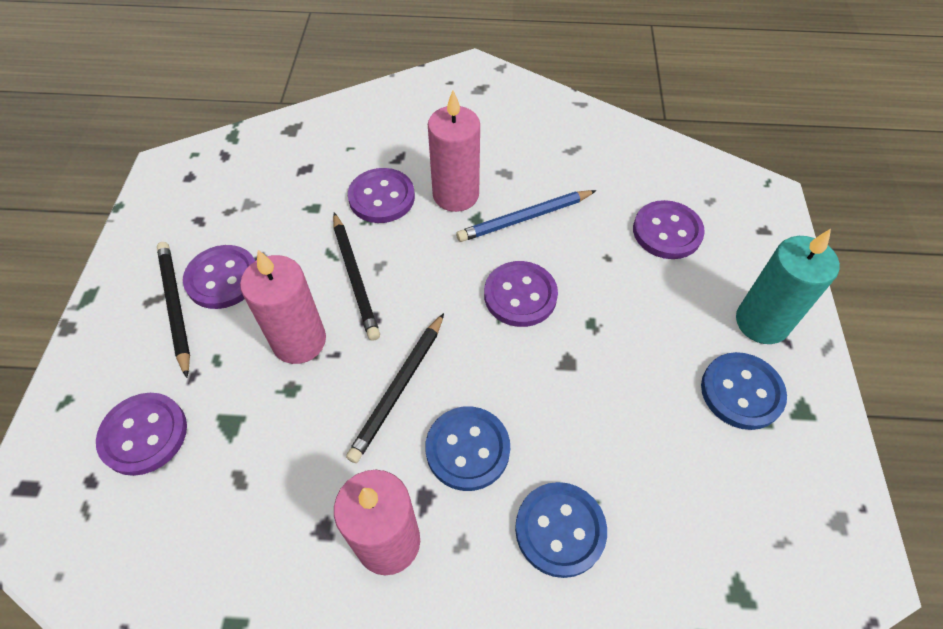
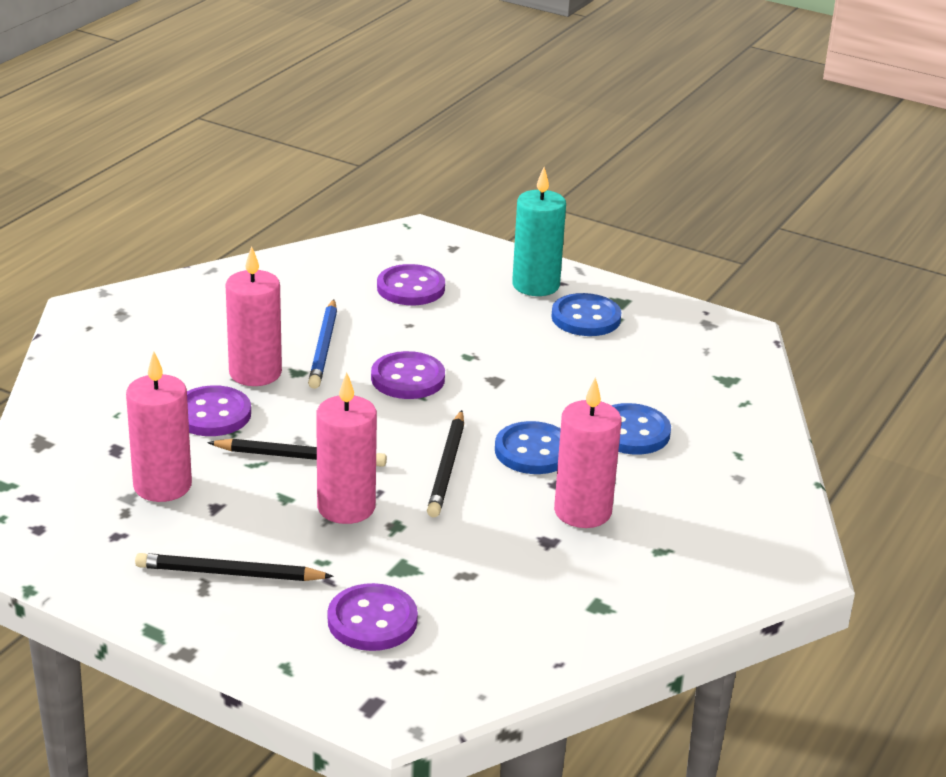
camera: 65 degrees left, 25 degrees down
(223, 278) = (221, 536): purple button -> none
(271, 215) = (162, 486): none -> pink candle
(399, 388) = (447, 467): black pencil -> black pencil turned 45 degrees clockwise

